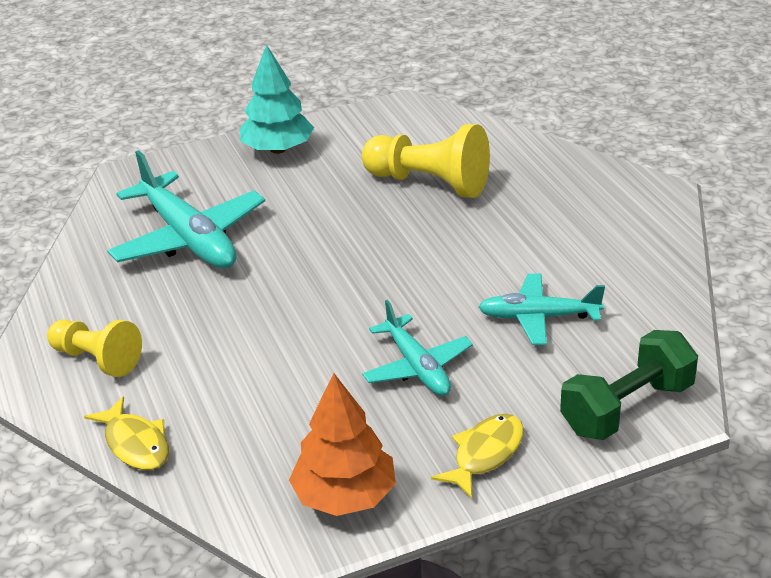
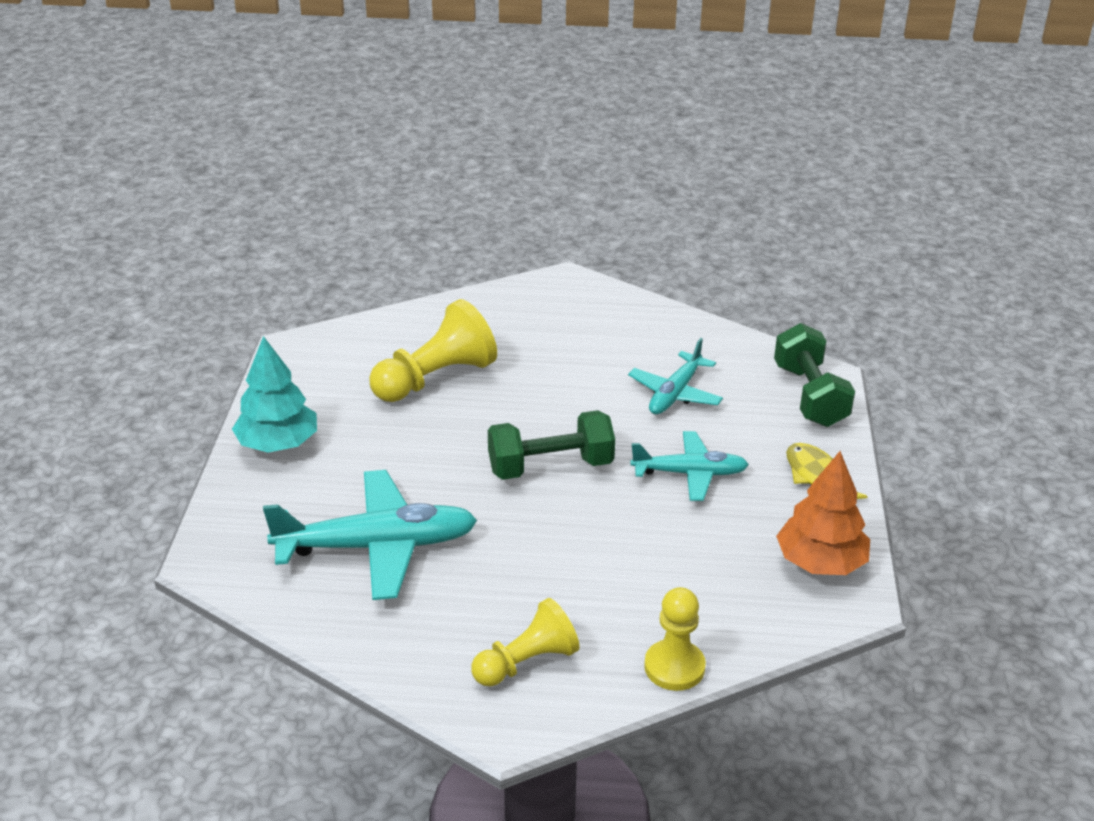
camera: 65 degrees left, 0 degrees up
(135, 444) = (674, 667): yellow fish -> yellow pawn
(358, 284) = (550, 467): none -> green dumbbell

